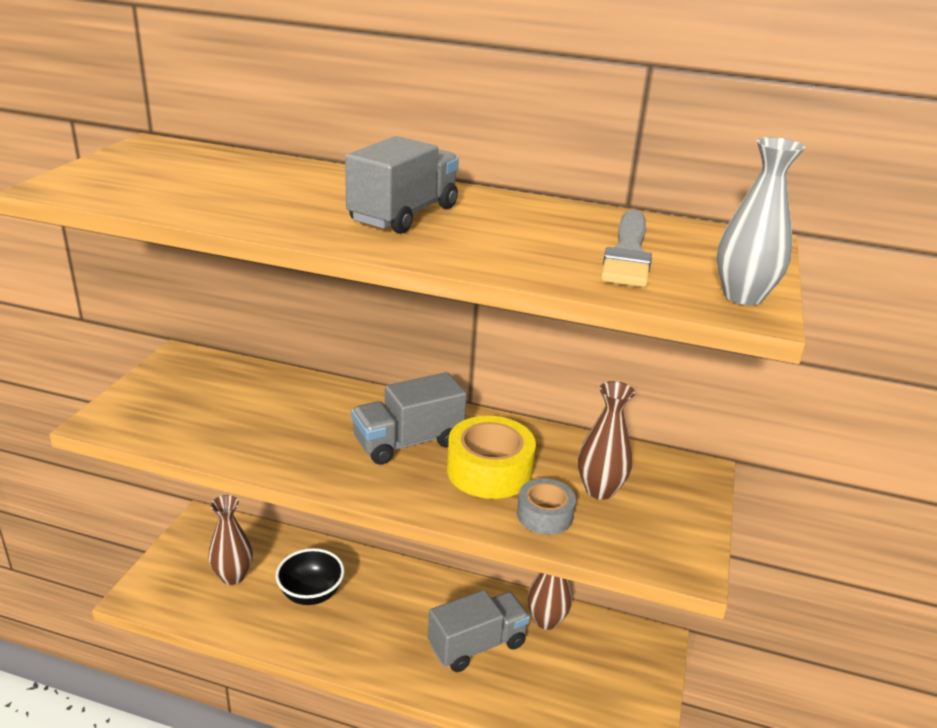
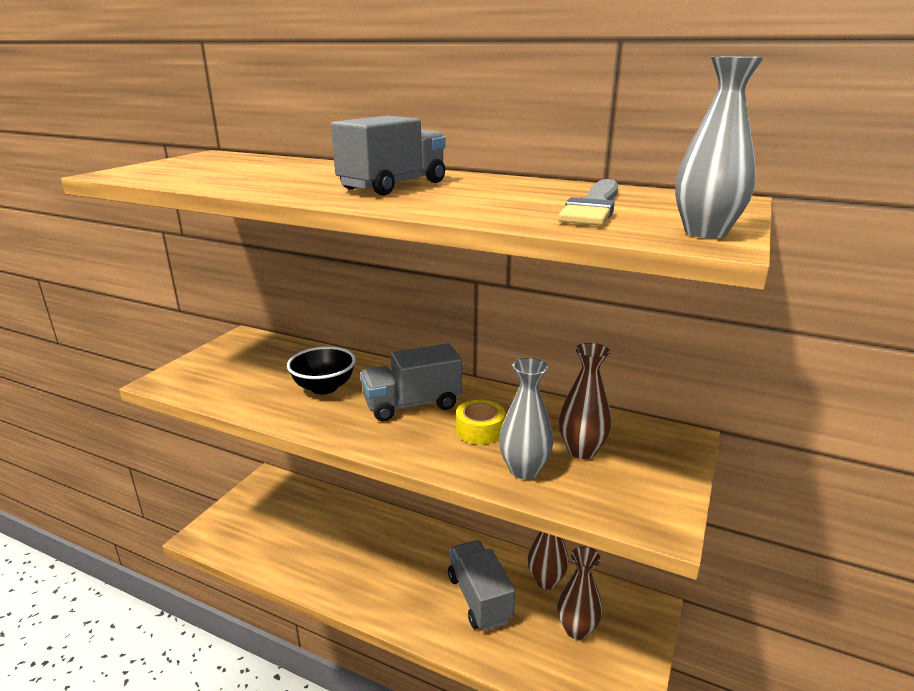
camera: 10 degrees right, 5 degrees down
(233, 576) = (281, 525): brown vase -> brown vase (576, 629)
(311, 593) = (342, 543): black bowl -> black bowl (324, 387)
(477, 645) = (479, 598): grey truck -> grey truck turned 90 degrees counterclockwise
(489, 470) = (480, 430): yellow tape -> yellow tape, size x0.62
(544, 515) = (524, 470): grey tape -> grey vase

